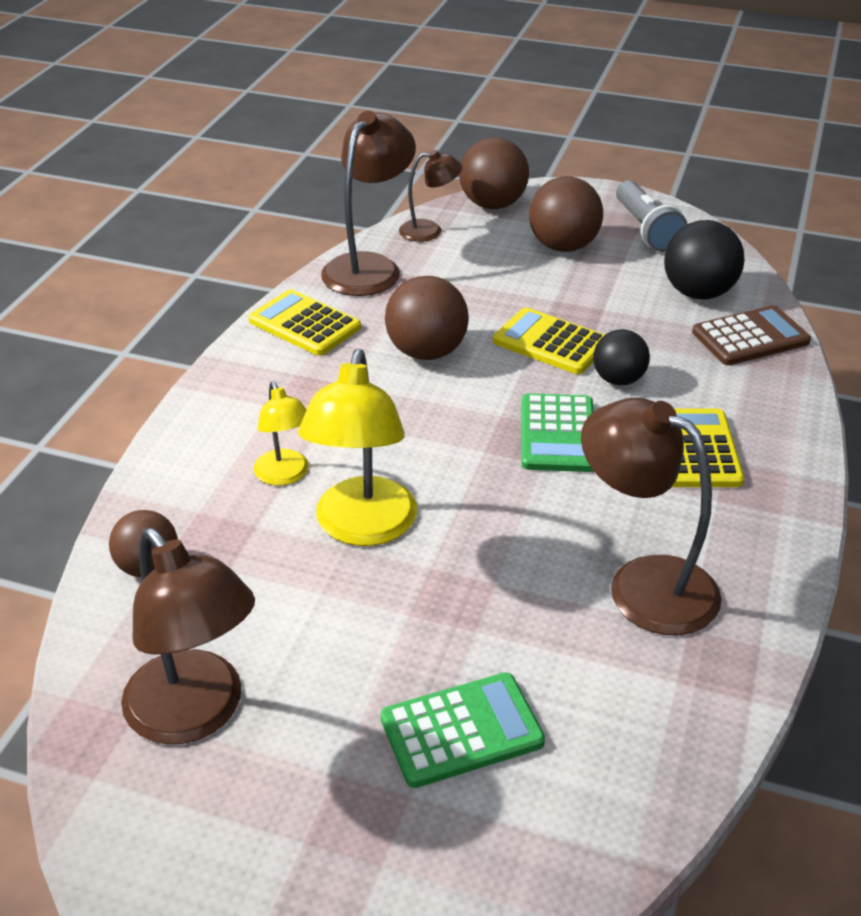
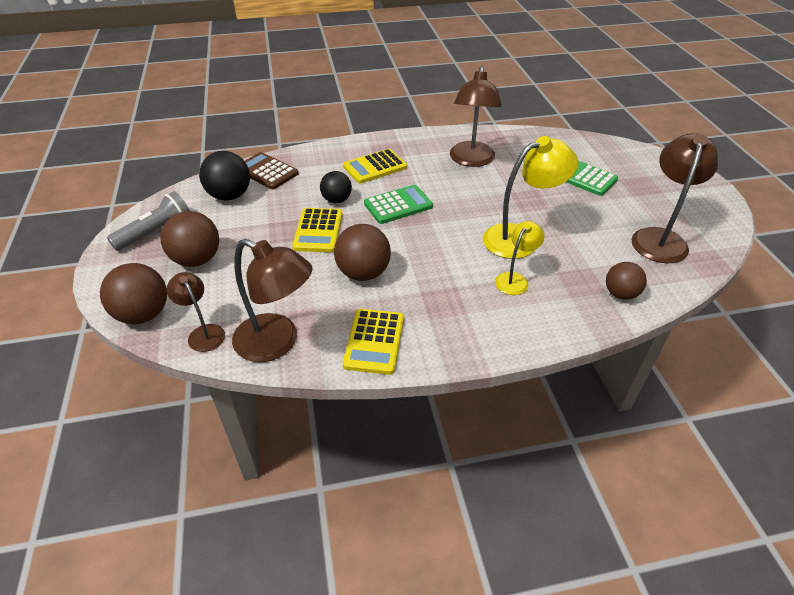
camera: 120 degrees left, 5 degrees up
(369, 267) = (277, 343): brown lamp -> brown lamp turned 150 degrees counterclockwise

